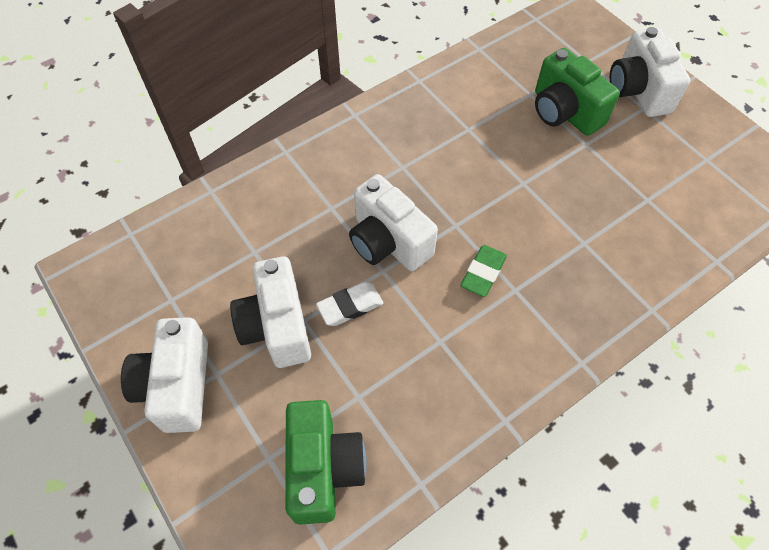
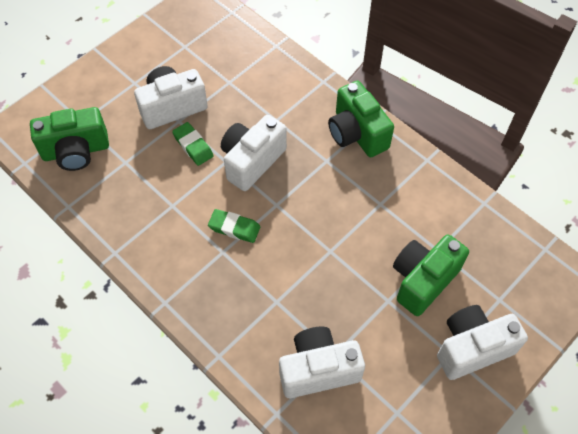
camera: 80 degrees right, 0 degrees up
(177, 386) = (124, 65): white camera -> white camera (318, 370)
(350, 306) = (193, 146): white eraser -> green eraser
(371, 133) = (357, 133): none -> green camera

